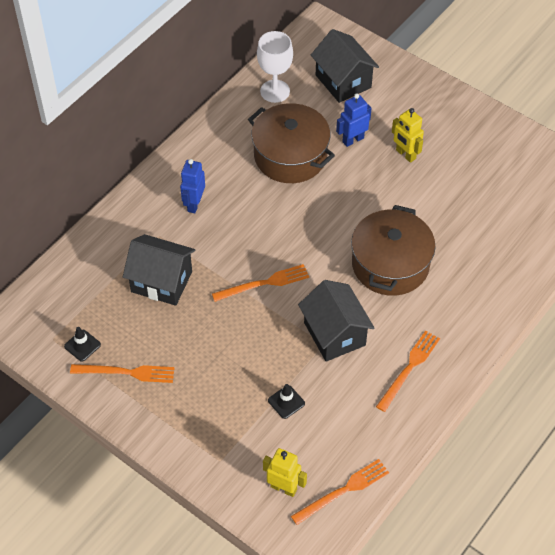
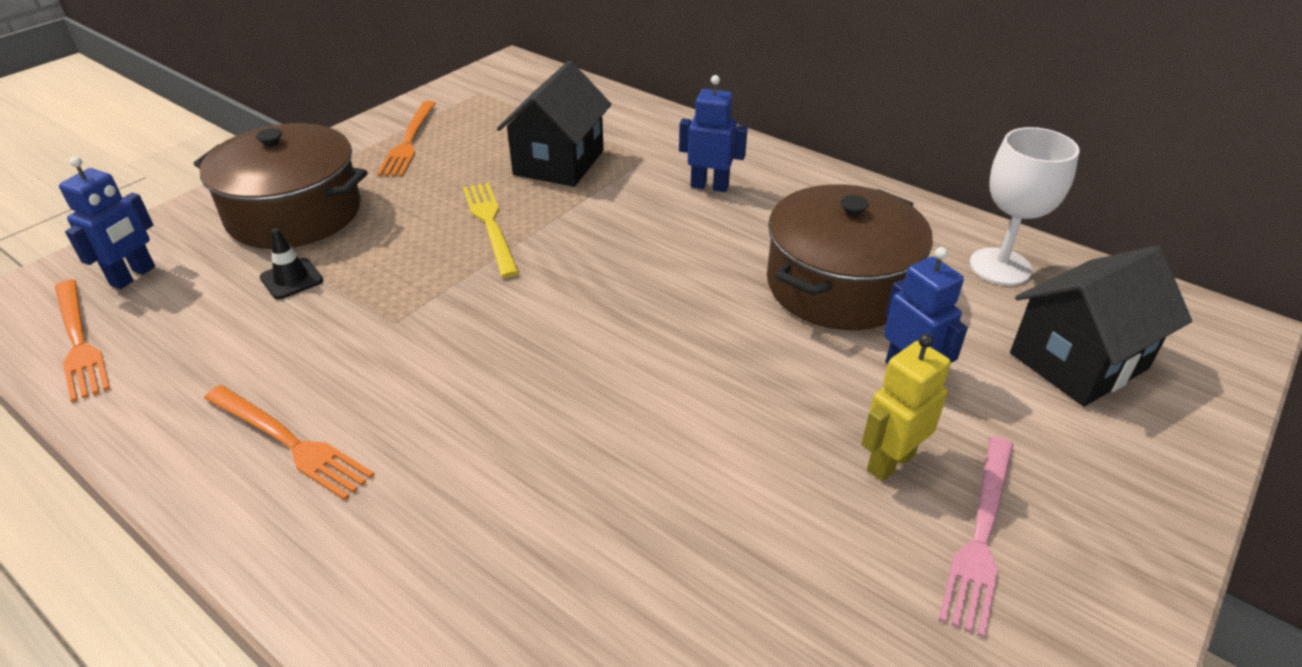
camera: 90 degrees right, 15 degrees down
(82, 345) = (464, 110): black traffic cone -> none
(233, 311) = (490, 225): none -> yellow fork
(264, 283) = (541, 255): orange fork -> none
(284, 488) = (133, 276): yellow robot -> blue robot
(334, 334) = (410, 336): black house -> none
(390, 264) = (564, 422): brown pot -> brown pot (294, 213)
(438, 134) = (981, 535): none -> pink fork

